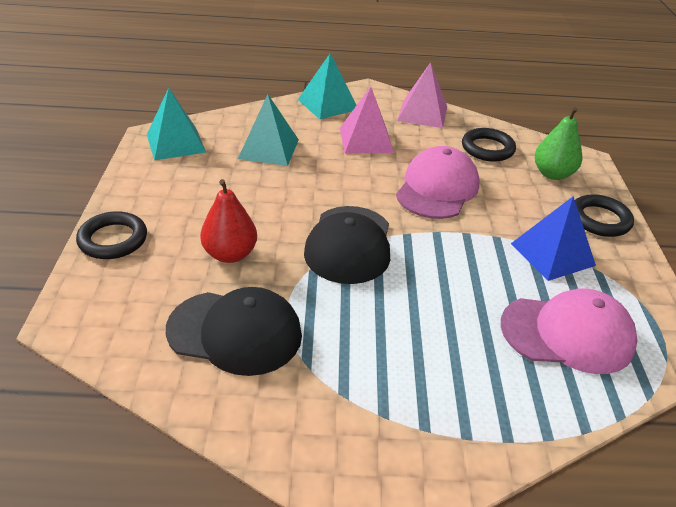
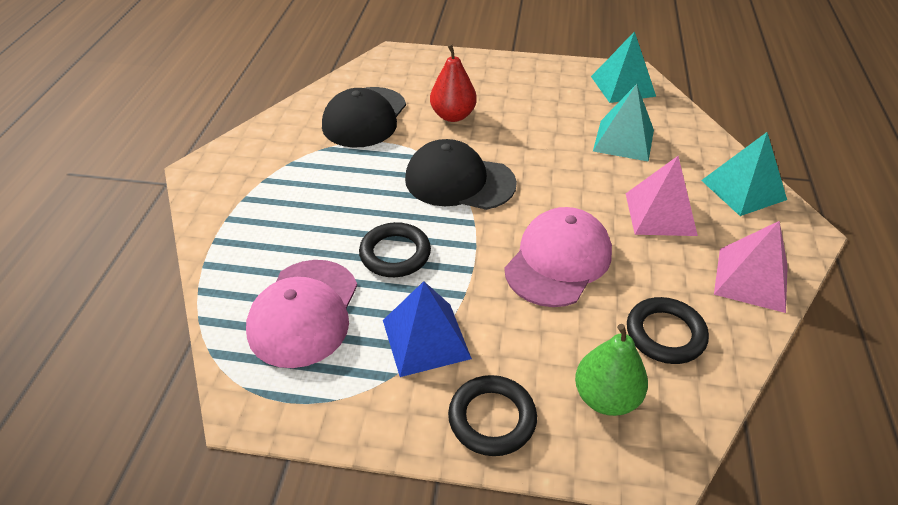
camera: 100 degrees right, 5 degrees up
(113, 239) = (476, 64): black ring -> black ring (395, 254)
(437, 188) = (558, 261): pink cap -> pink cap turned 90 degrees counterclockwise

